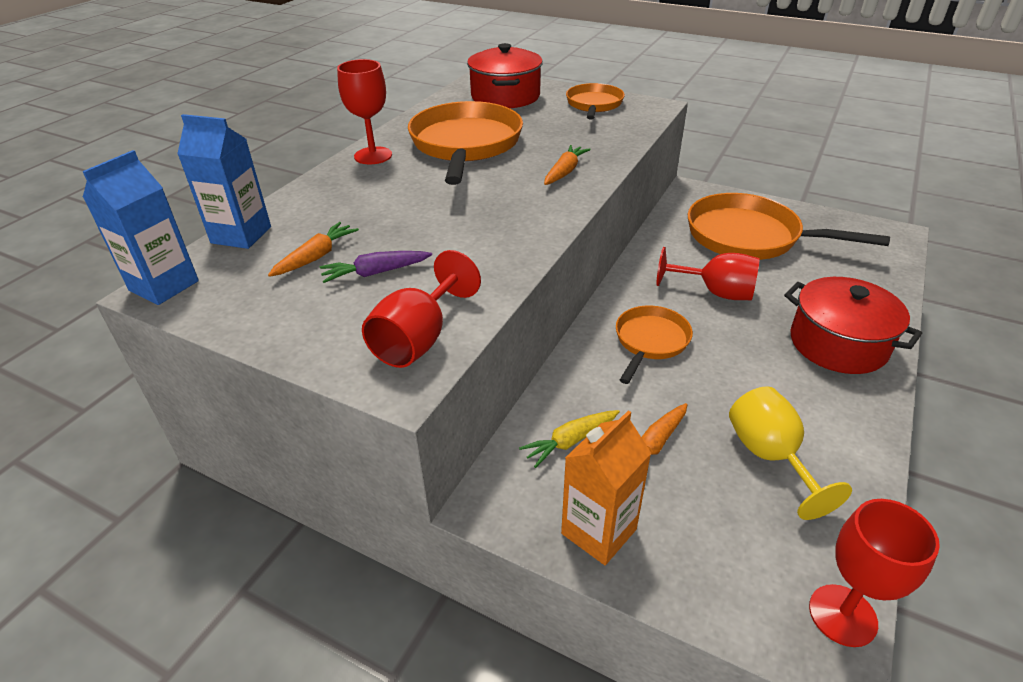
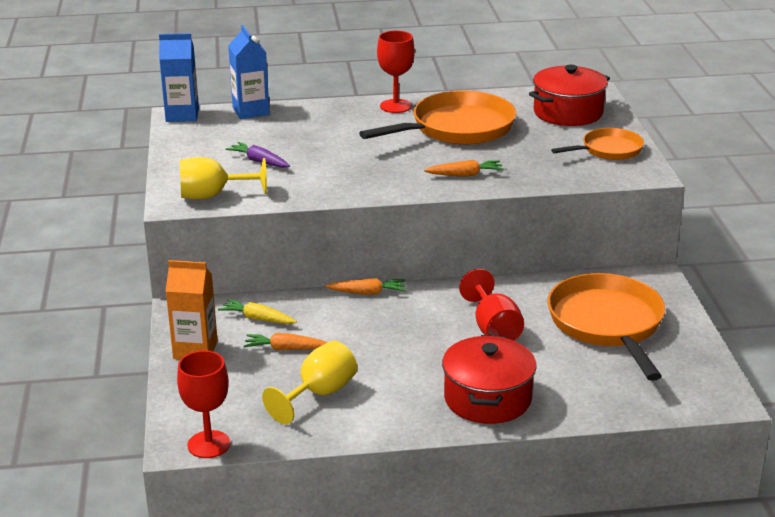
camera: 55 degrees right, 10 degrees down
(316, 257) = (254, 139): orange carrot -> orange carrot (367, 293)
(419, 339) = (213, 195): red goblet -> yellow goblet
(650, 341) = (393, 318): orange pan -> none

